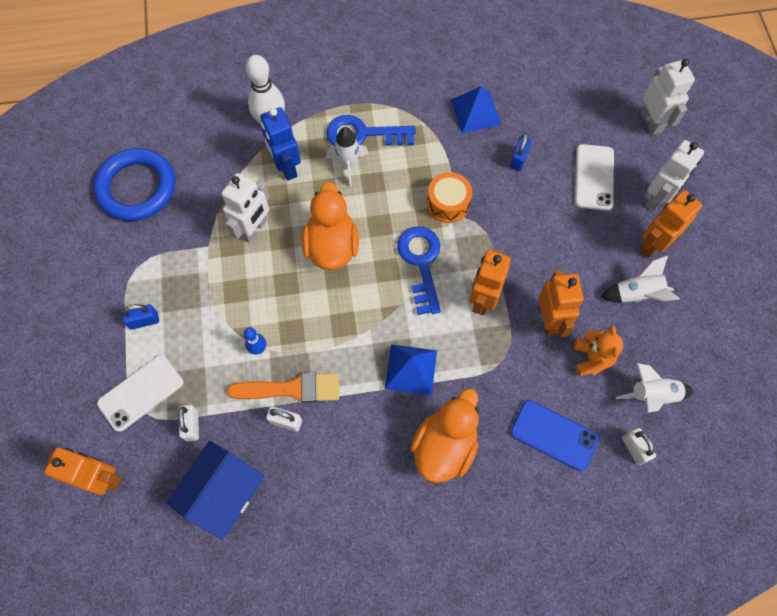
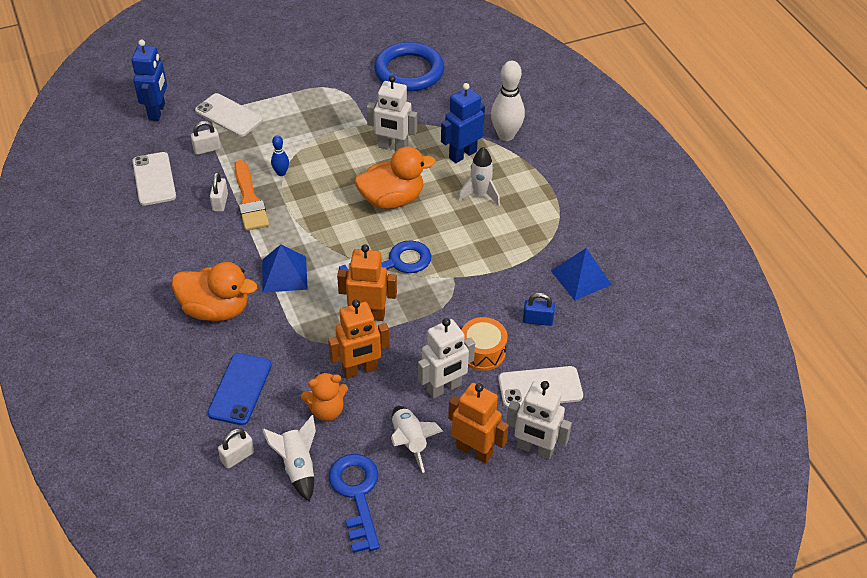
camera: 75 degrees right, 20 degrees down
(102, 478) = (157, 112): orange robot -> blue robot
(144, 321) = (290, 103): blue padlock -> none
(224, 493) = (154, 179): blue house -> white phone
(363, 134) = (518, 198): blue key -> blue key (357, 495)
(448, 203) = (464, 273): orange drum -> orange drum (482, 352)
(651, 122) = (635, 433): white robot -> white robot (444, 388)

